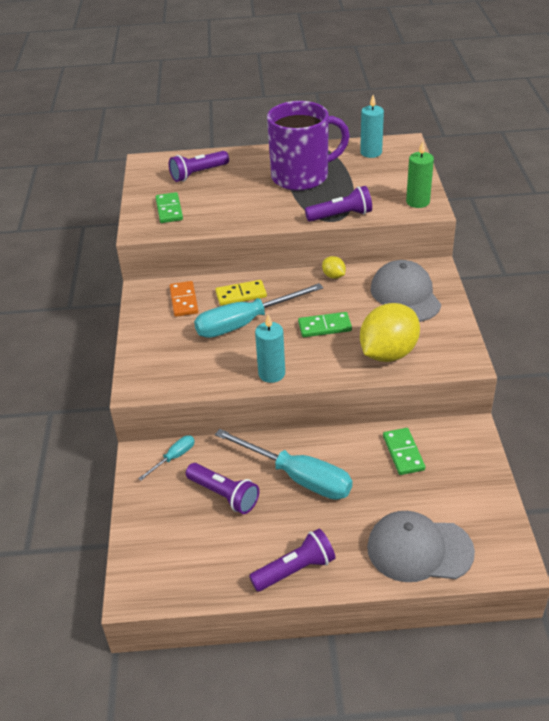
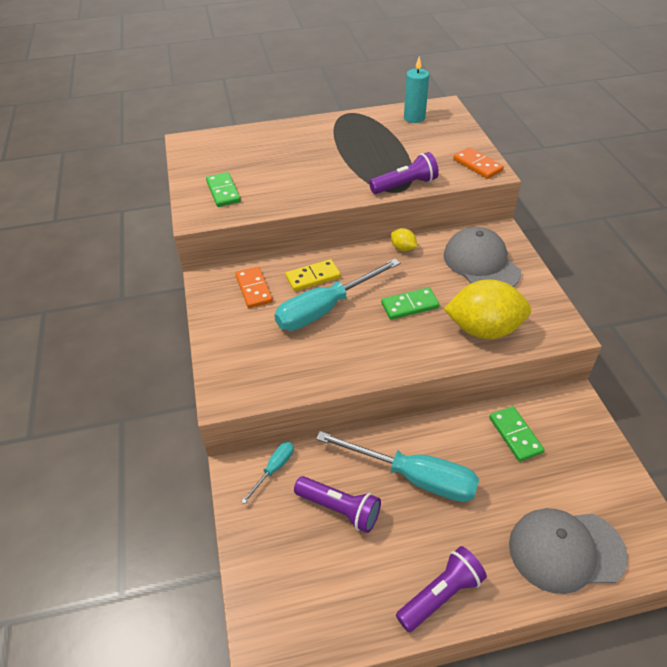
camera: 10 degrees left, 5 degrees up
(198, 174) = (245, 151): purple flashlight -> none
(271, 374) = (369, 365): turquoise candle -> none
(302, 176) = (353, 147): purple mug -> none
(388, 353) = (484, 329): yellow lemon -> yellow lemon turned 60 degrees clockwise
(418, 202) = (477, 165): green candle -> orange domino

